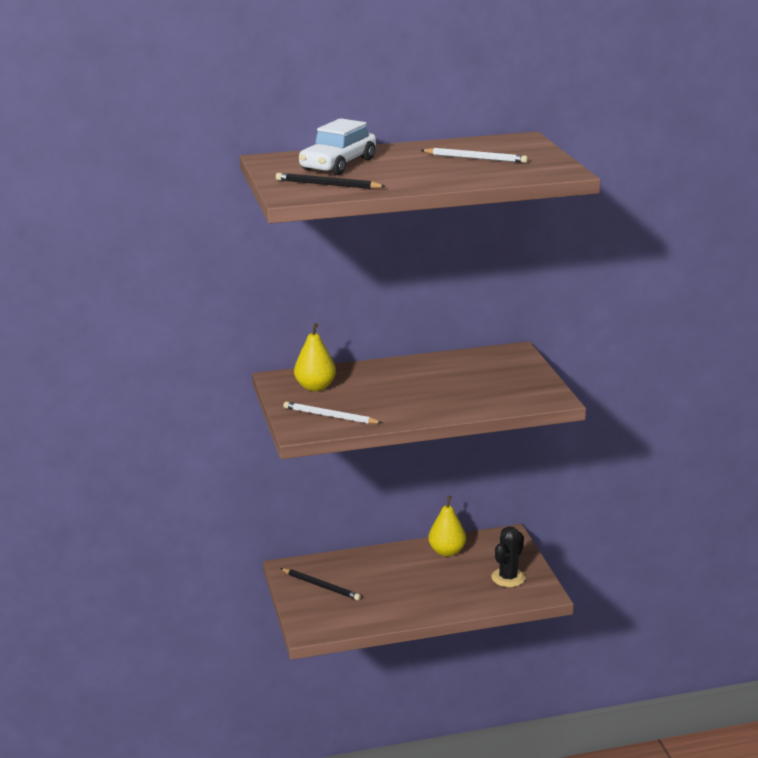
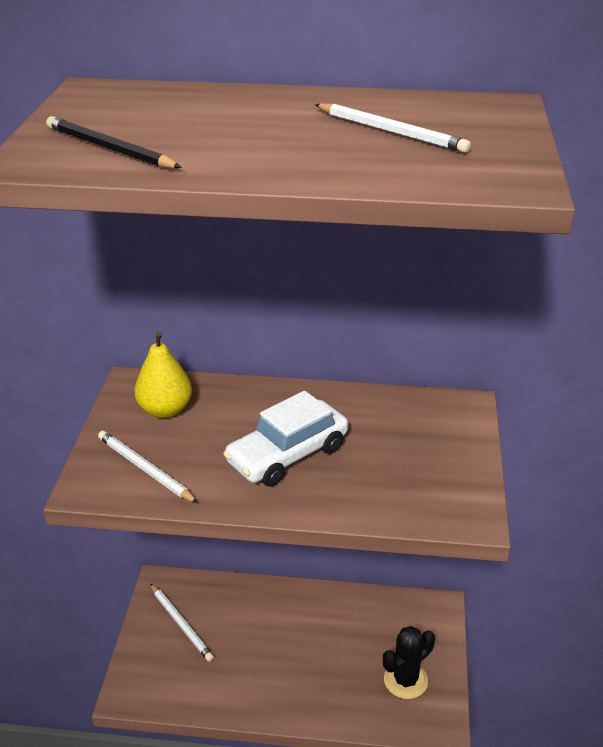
camera: 20 degrees right, 10 degrees up
(321, 586) = (181, 624): black pencil -> white pencil
(338, 164) = (173, 113): white car -> white car (287, 455)
(447, 551) = (351, 612): yellow pear -> none

